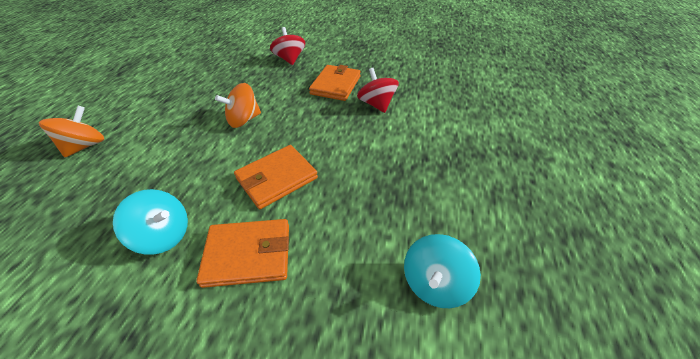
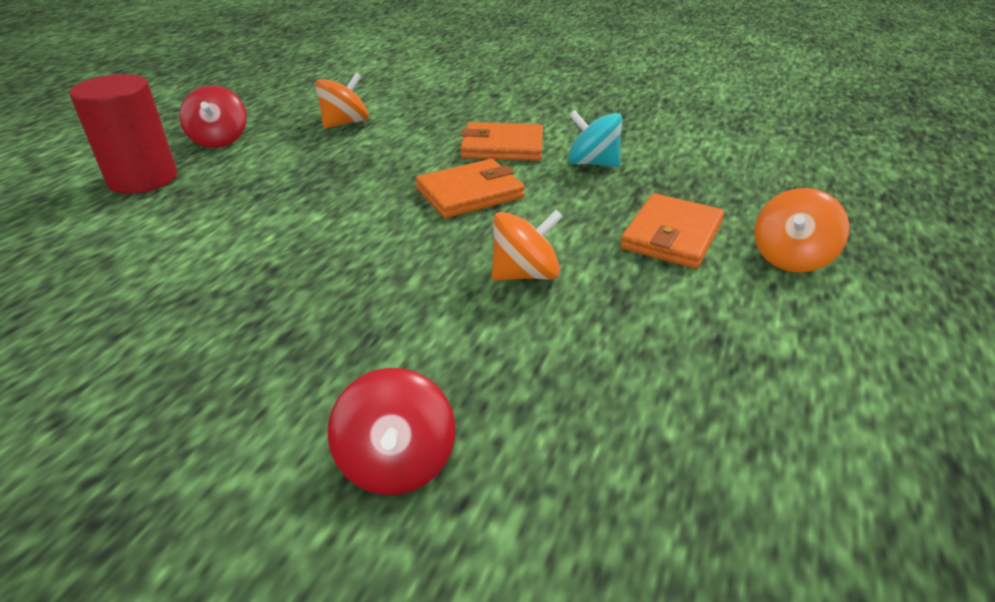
camera: 170 degrees left, 10 degrees down
(335, 85) = (308, 336): orange wallet -> orange wallet (672, 235)
(376, 104) = (255, 277): red spinning top -> red spinning top (220, 140)
(434, 283) = (345, 123): turquoise spinning top -> orange spinning top
(521, 163) = (143, 179): none -> red cylinder

